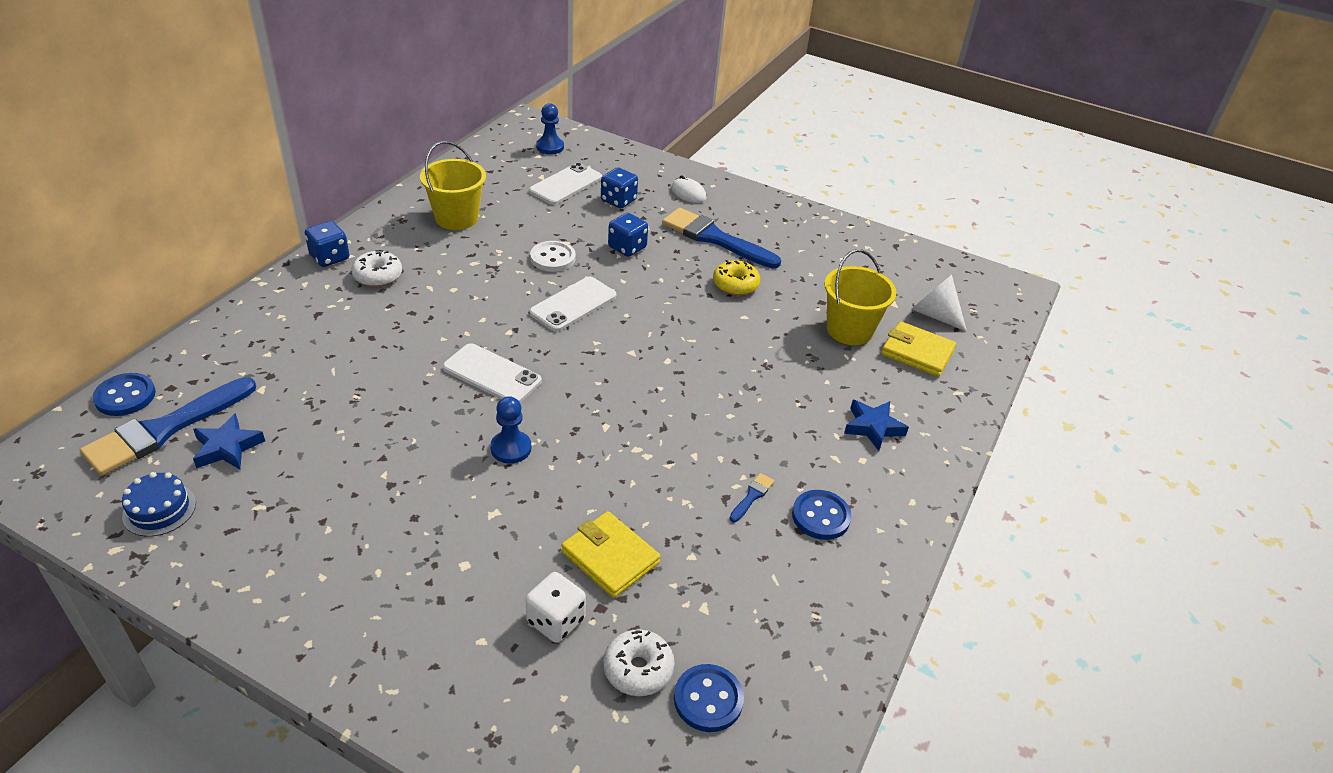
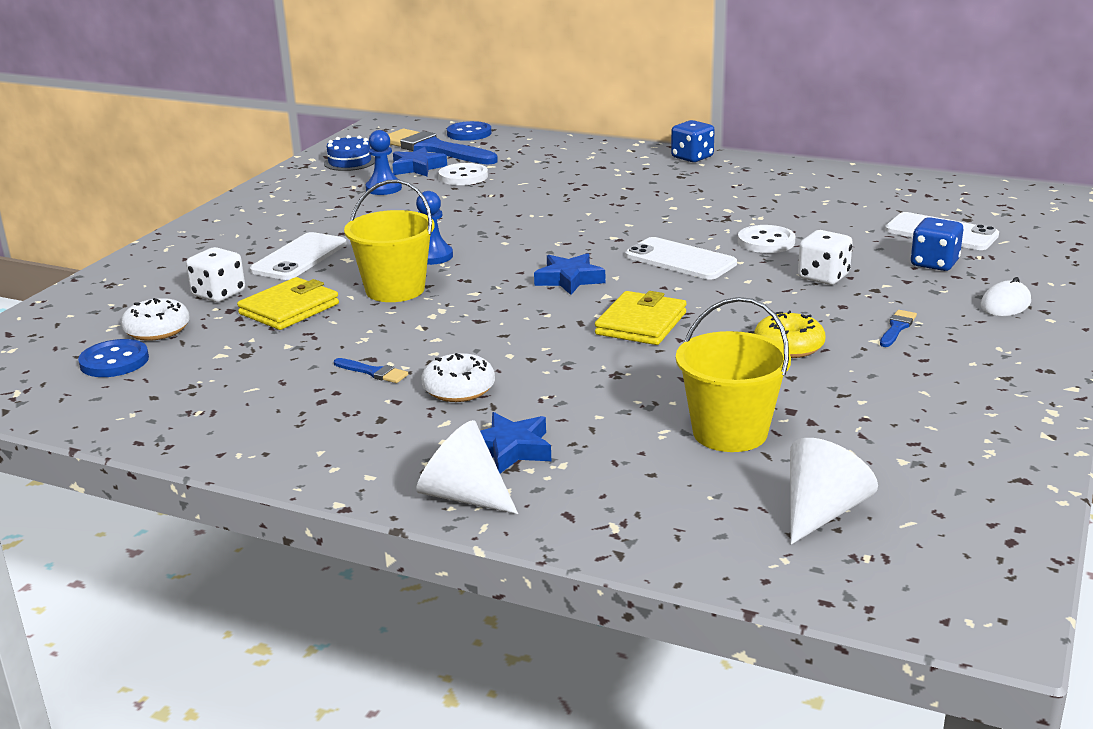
camera: 90 degrees right, 15 degrees down
(285, 412) = (463, 177): none -> white button
(378, 276) = (674, 177): white donut -> white donut (459, 389)
(456, 218) = (808, 192): yellow bucket -> yellow bucket (395, 290)
(492, 374) = (539, 237): white phone -> white phone (299, 257)
(550, 147) = (1027, 216): blue pawn -> blue pawn (384, 188)
(594, 367) = (569, 279): none -> blue star
(627, 247) = (823, 277): blue dice -> white dice
(715, 238) = (897, 328): blue brush -> blue brush, size x0.41
(820, 516) = (342, 413): blue button -> none
(917, 352) = (702, 491): yellow wallet -> yellow wallet (641, 323)
(933, 454) = (464, 496): none -> white cone

